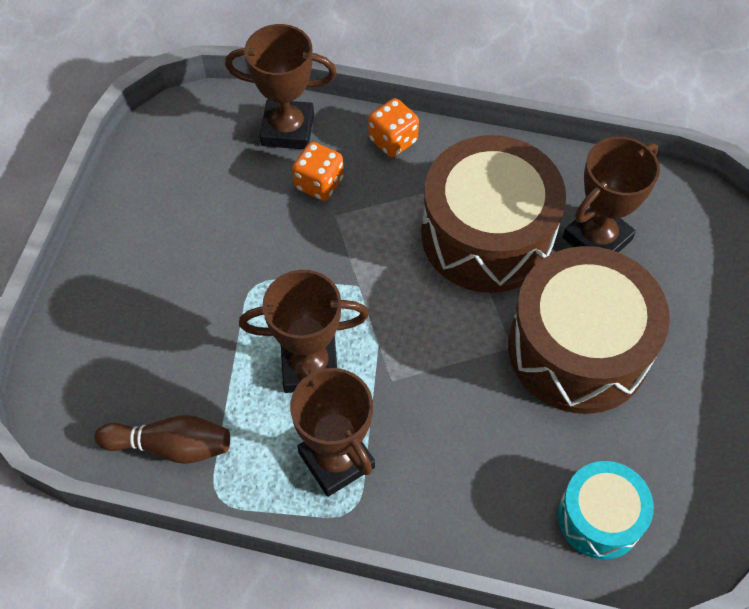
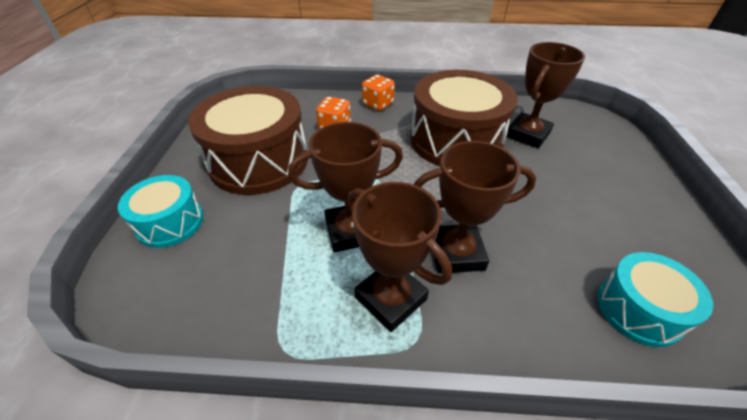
camera: 10 degrees left, 15 degrees down
(98, 320) = (170, 222): none -> turquoise drum
(171, 446) = (234, 310): brown bowling pin -> none
(287, 129) = (309, 106): brown trophy -> brown trophy (456, 253)
(578, 348) = (549, 193): brown drum -> brown drum (259, 161)

